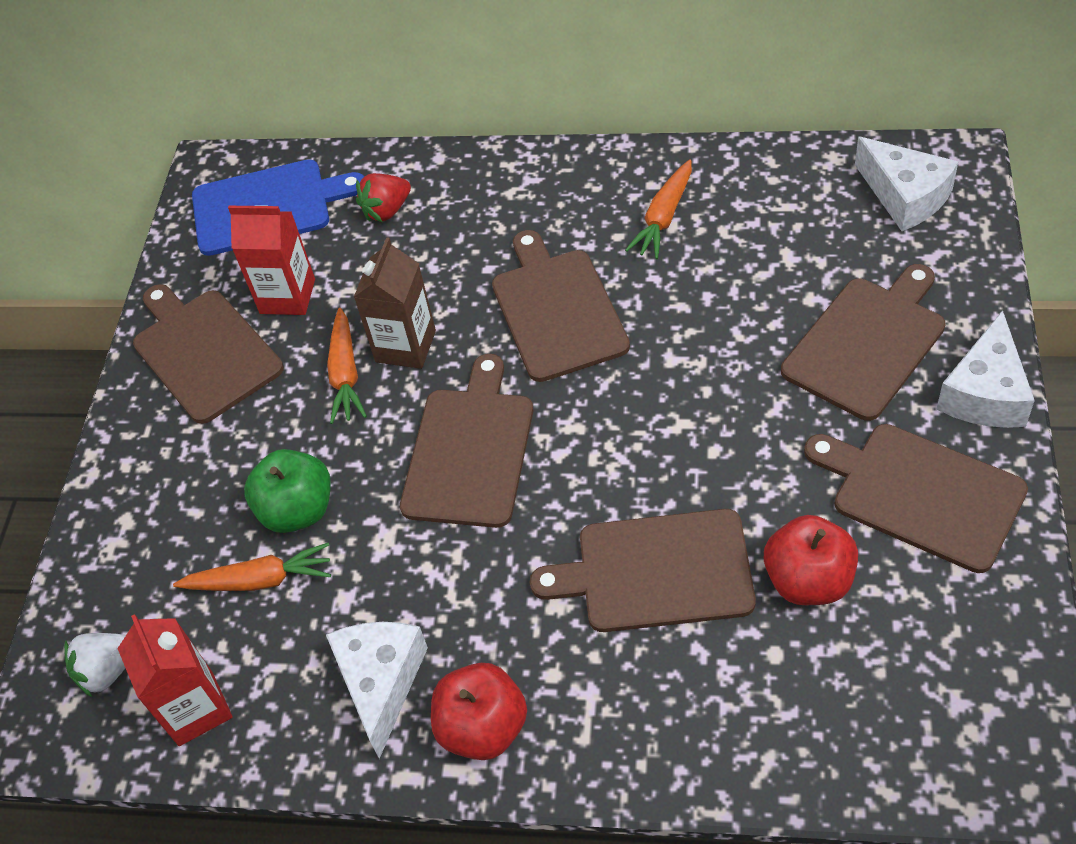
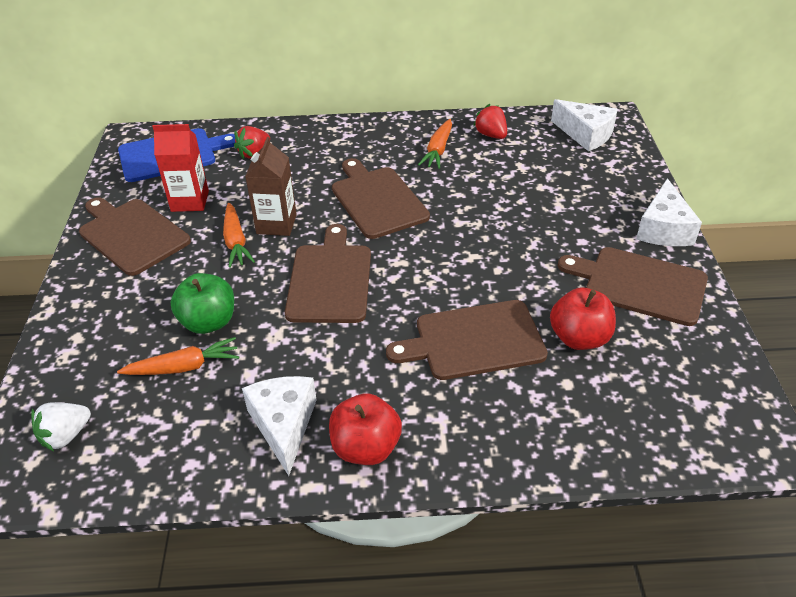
camera: 15 degrees left, 10 degrees down
(196, 708) = (139, 455): red carton -> none
(752, 190) = (491, 135): none -> red strawberry
(867, 343) = (582, 207): brown cutting board -> none

